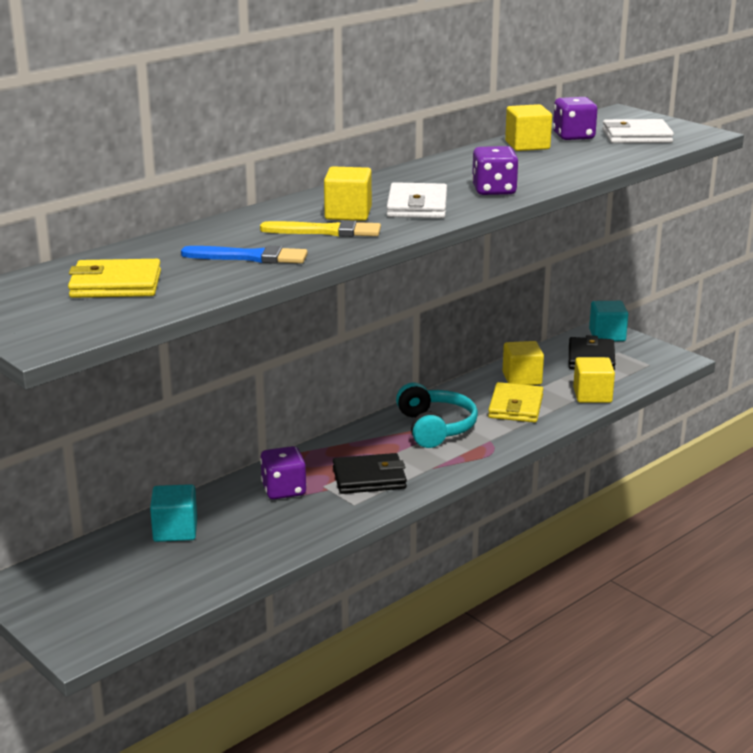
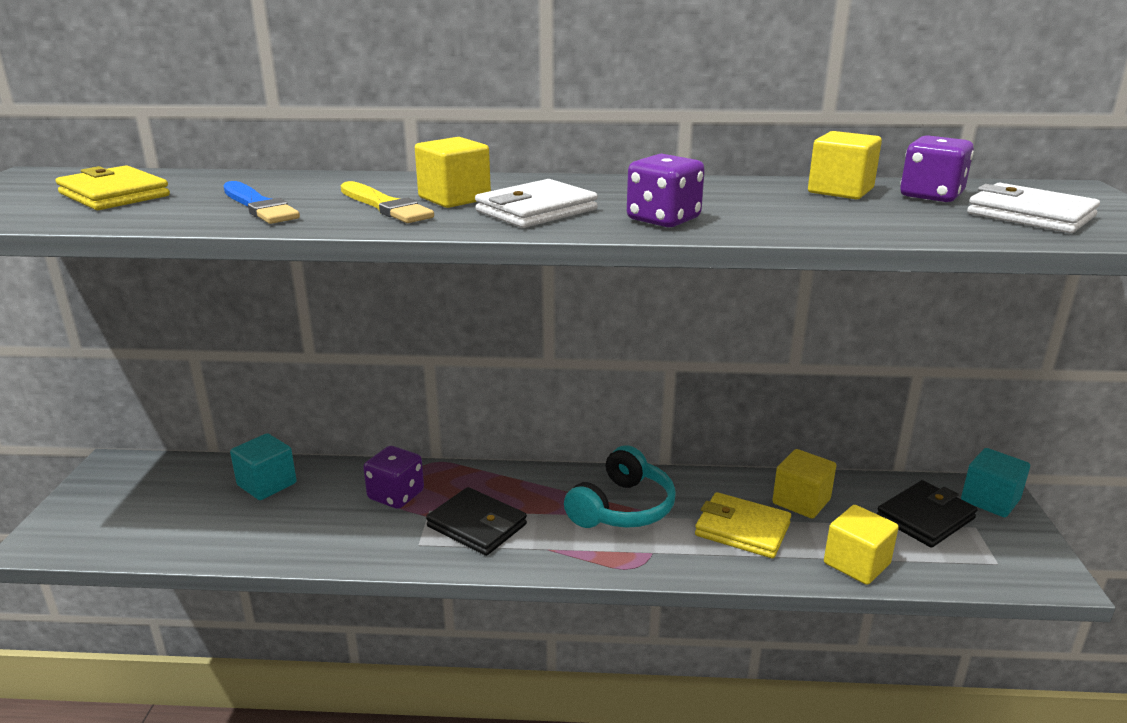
camera: 45 degrees right, 0 degrees up
(515, 407) = (742, 529): yellow wallet -> yellow wallet turned 60 degrees clockwise

